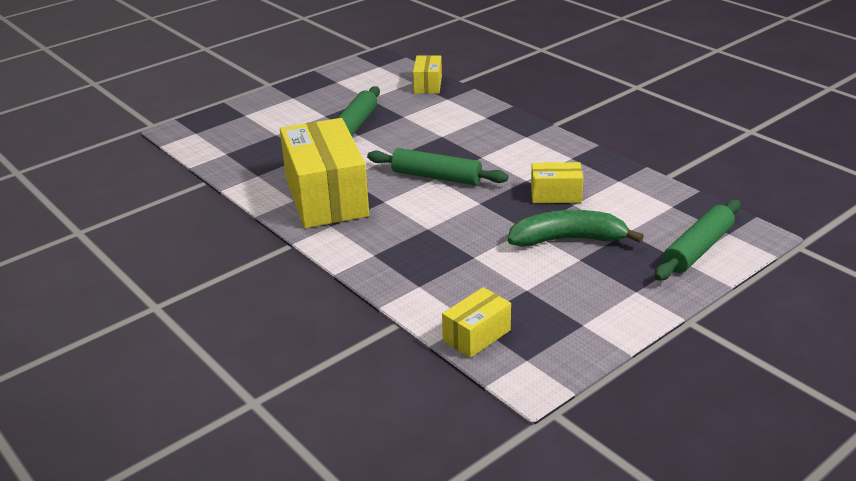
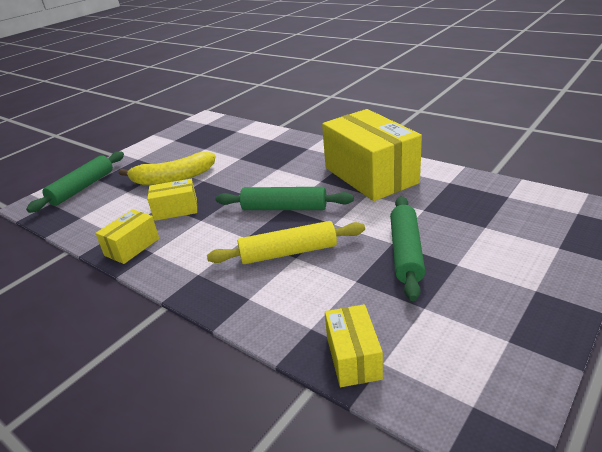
camera: 170 degrees right, 0 degrees up
(446, 139) = (288, 252): none -> yellow rolling pin
(476, 335) = (232, 126): yellow box -> yellow box (132, 247)
(568, 239) = (173, 178): green banana -> yellow banana

